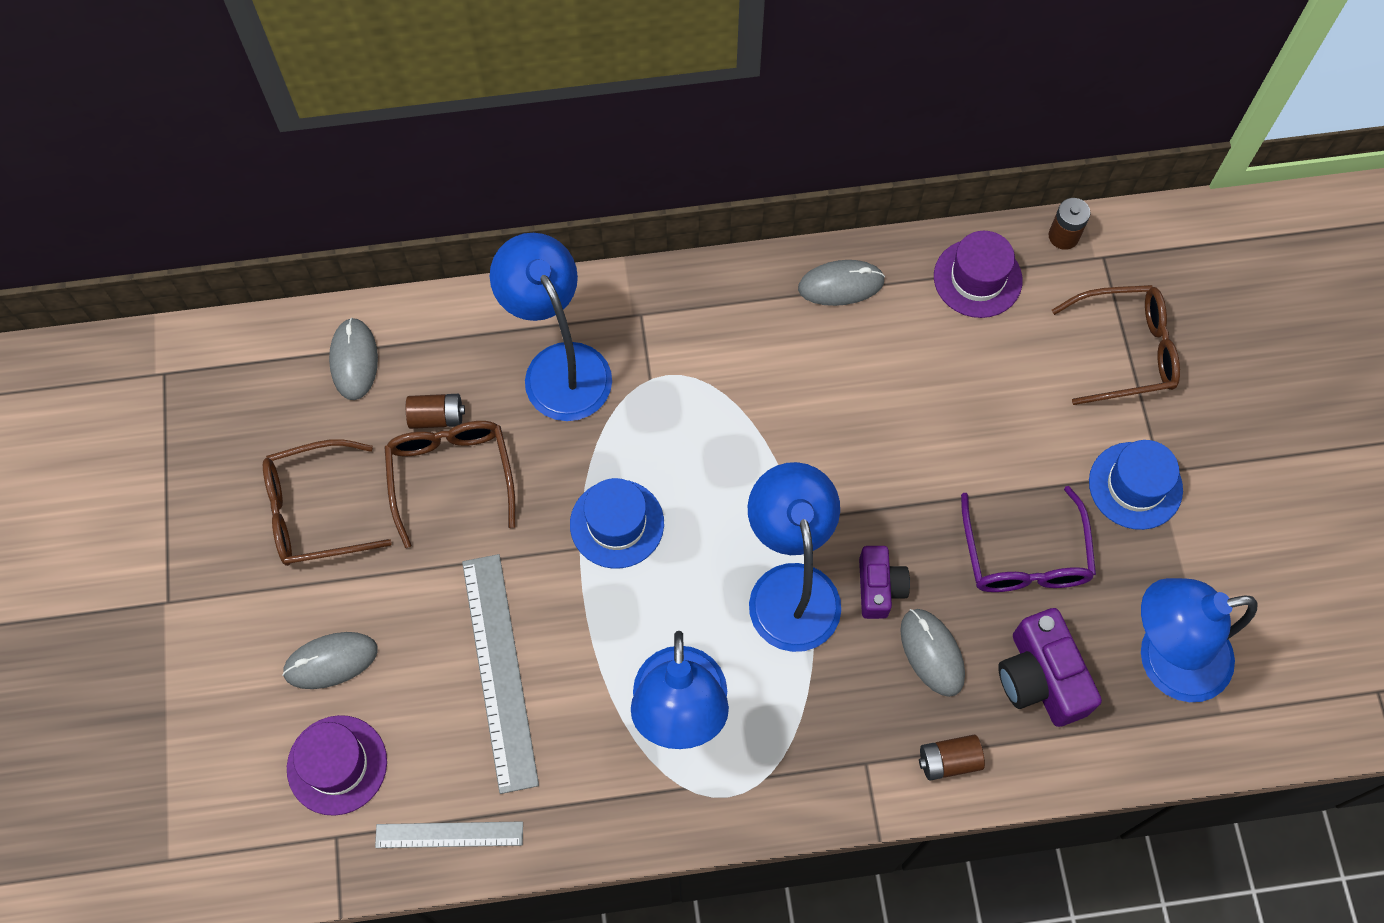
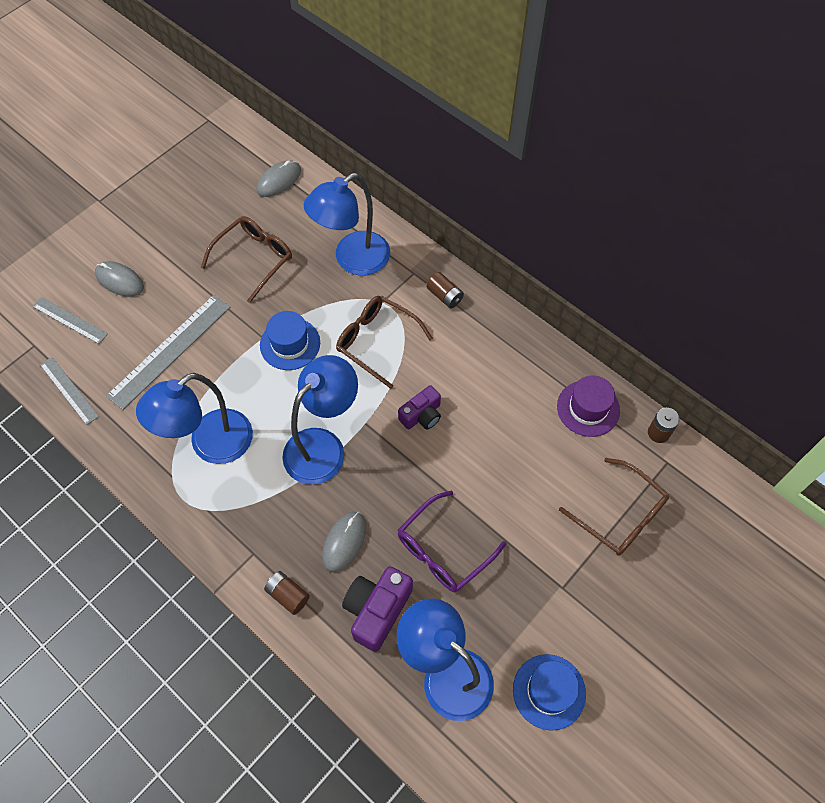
camera: 50 degrees right, 5 degrees down
(314, 511) = (189, 220): brown glasses -> brown glasses (376, 341)
(337, 765) = (70, 320): purple hat -> grey ruler
(437, 417) = (279, 232): brown battery -> brown battery (444, 296)
(559, 366) = (352, 260): blue lamp -> blue lamp turned 150 degrees counterclockwise
(841, 285) = (518, 347): grey mouse -> none
(879, 587) = (360, 489): purple camera -> purple camera (422, 415)
(1135, 485) = (540, 579): blue hat -> blue hat (549, 691)

